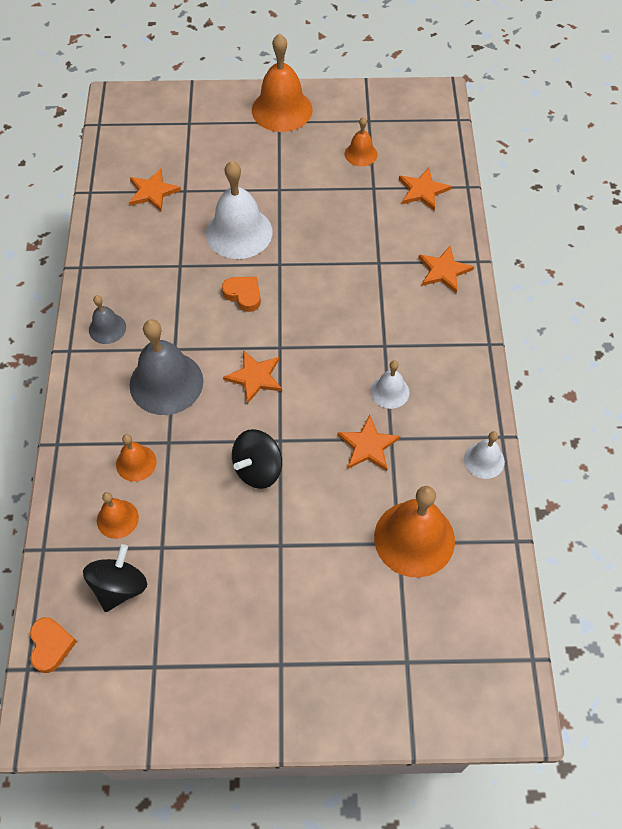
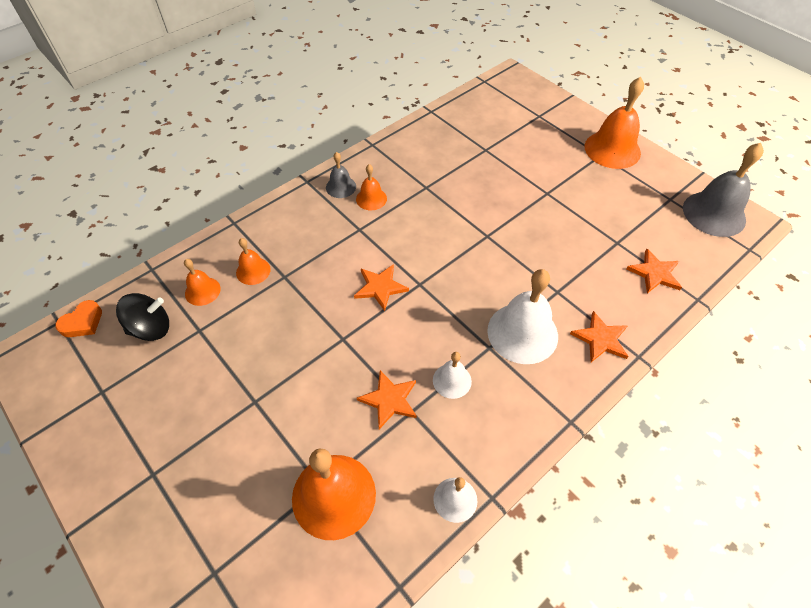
camera: 50 degrees right, 5 degrees down
(152, 192) = (465, 136): orange star -> none
(166, 383) = (329, 243): grey bell -> grey bell (714, 213)
(239, 232) = (486, 197): white bell -> white bell (522, 333)
(243, 295) = (440, 234): orange heart -> none
(258, 469) = (307, 342): black spinning top -> none
(361, 154) = (636, 215): orange bell -> orange bell (371, 199)

